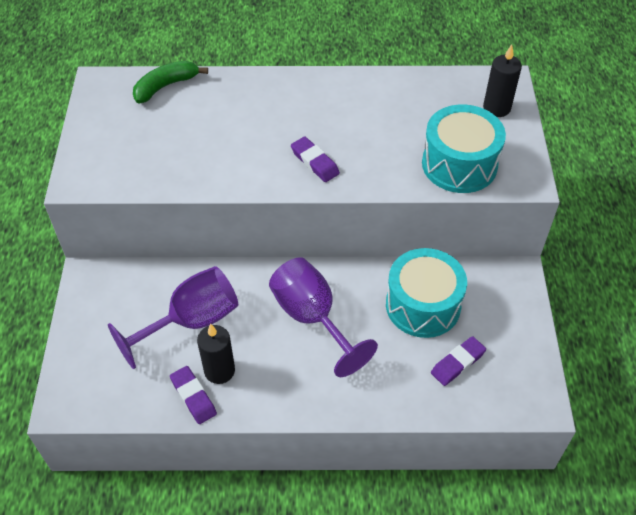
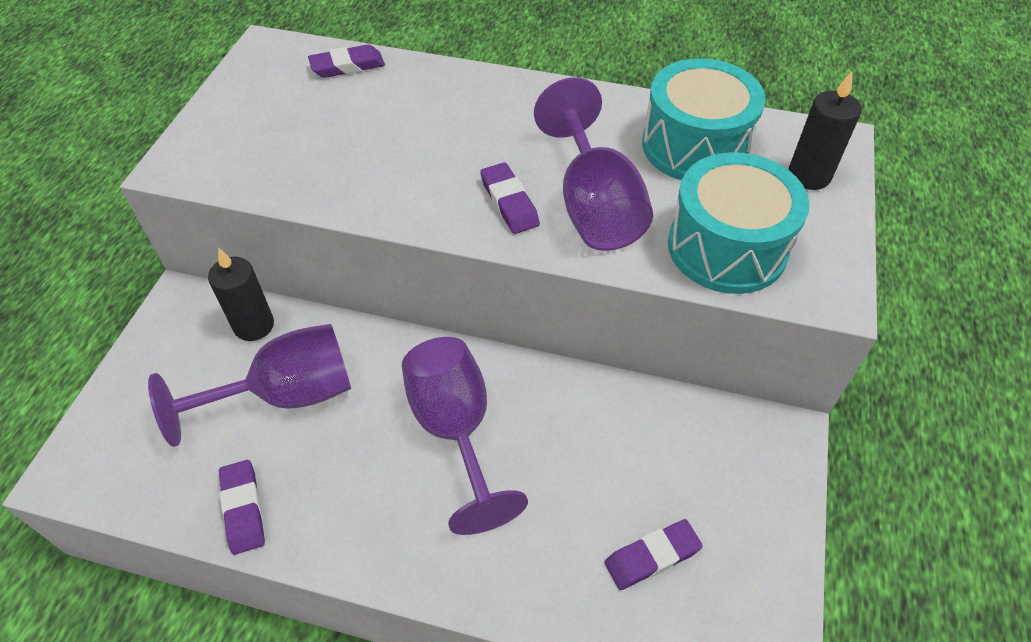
camera: 15 degrees right, 0 degrees up
(165, 86) = (347, 66): green banana -> purple eraser
(219, 371) = (295, 478): black candle -> black candle (254, 325)
(369, 154) = (594, 206): none -> purple goblet
(423, 305) = (625, 449): turquoise drum -> turquoise drum (695, 146)

